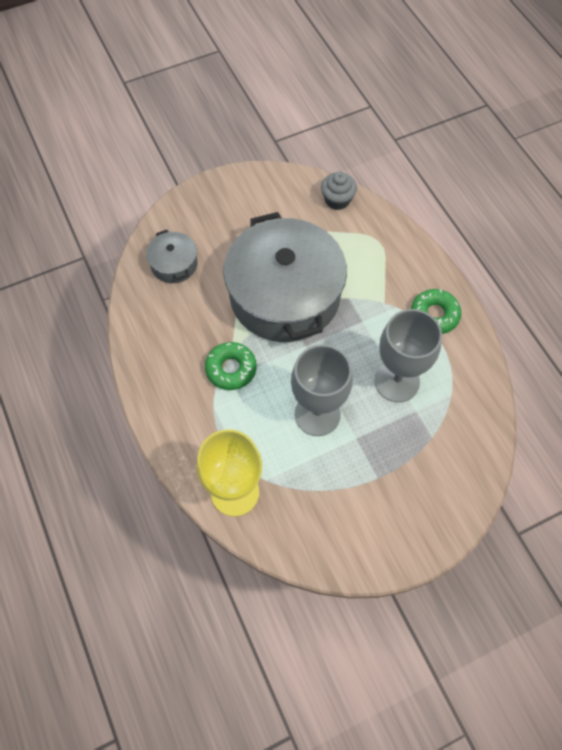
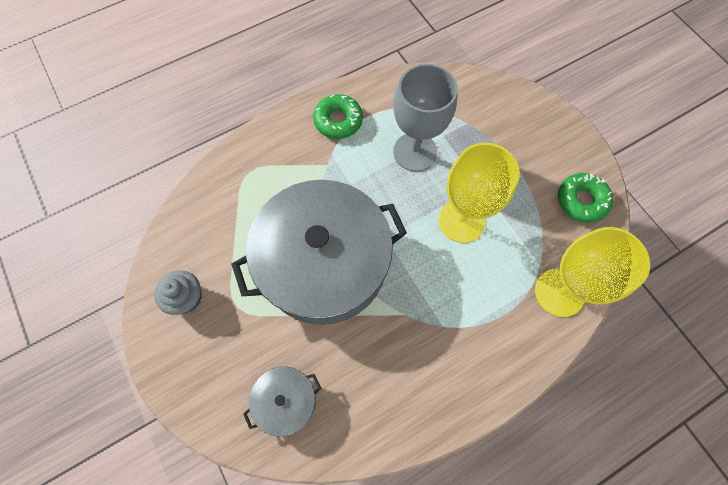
camera: 95 degrees left, 5 degrees up
(231, 369) = (423, 312): green donut -> green donut (581, 201)
(317, 414) = (461, 221): grey goblet -> yellow goblet
(337, 200) = (191, 216): grey cupcake -> grey cupcake (186, 298)

